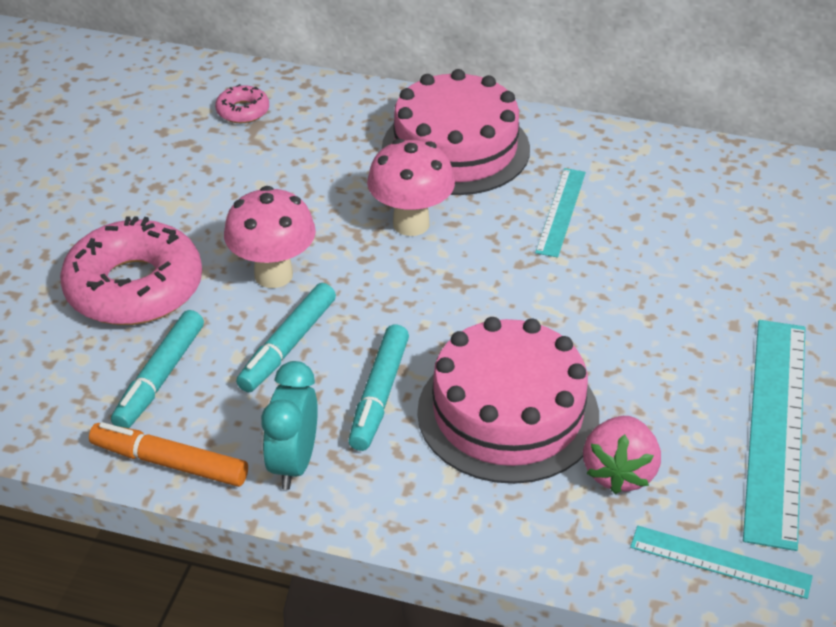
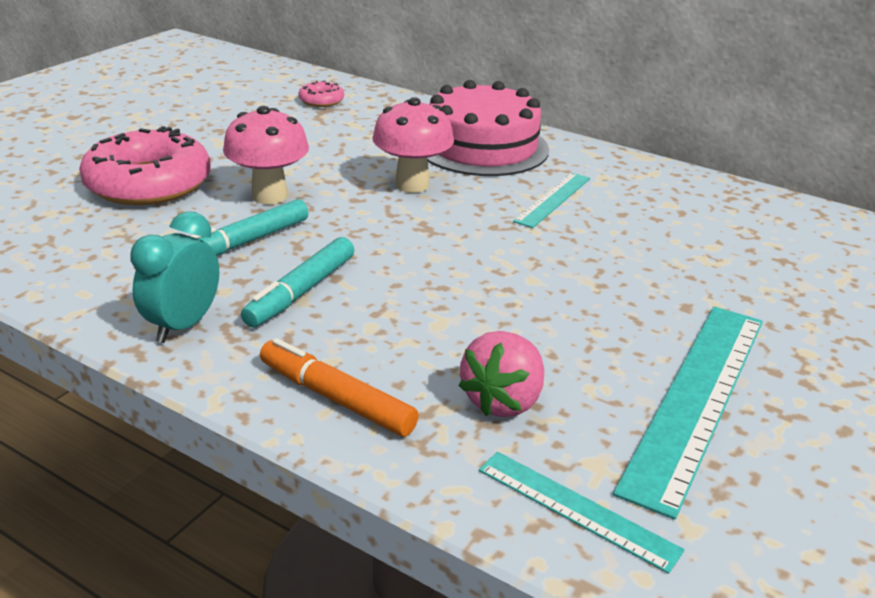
camera: 15 degrees right, 10 degrees down
(160, 378) = (118, 243): turquoise marker -> none
(169, 463) = (74, 302): orange marker -> orange marker (336, 398)
(508, 413) = (415, 329): pink cake -> none

